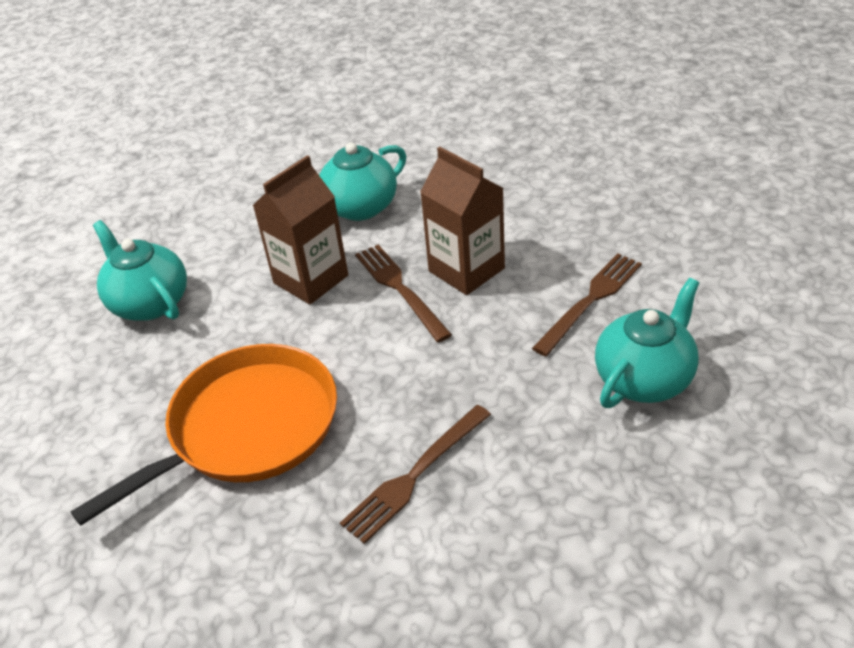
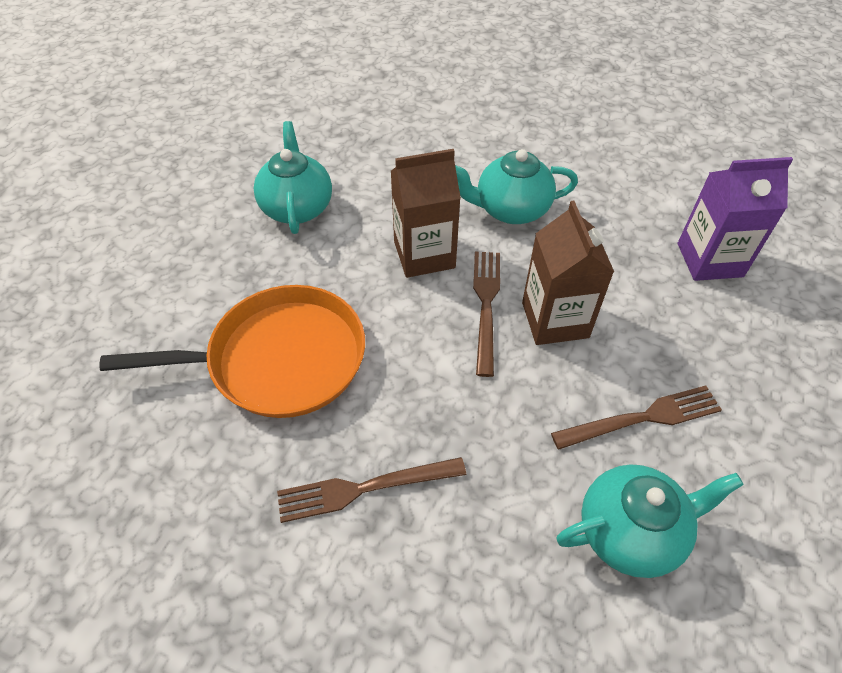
camera: 30 degrees right, 10 degrees up
(550, 168) = (709, 260): none -> purple carton

